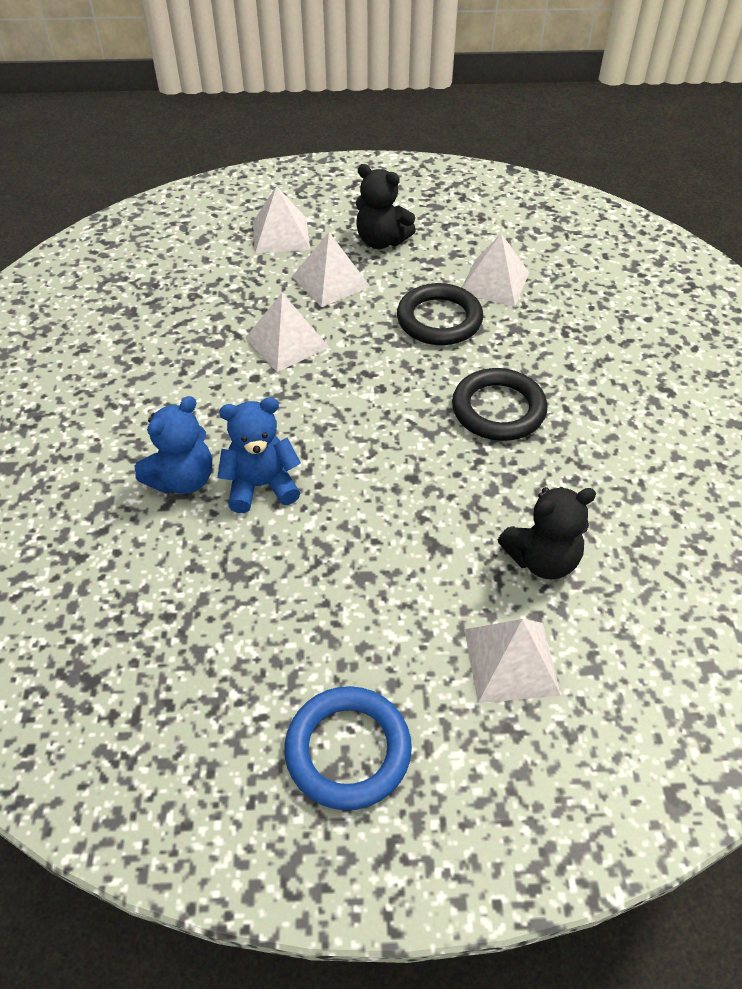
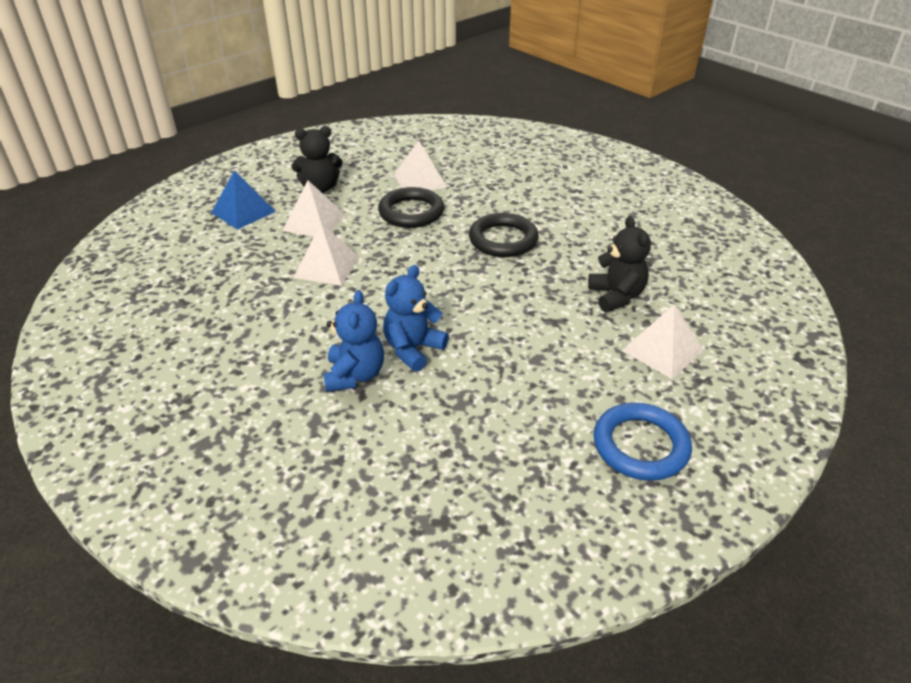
camera: 40 degrees left, 10 degrees down
(280, 235) = (243, 212): white pyramid -> blue pyramid
(542, 559) = (616, 296): black teddy bear -> black teddy bear turned 45 degrees counterclockwise

